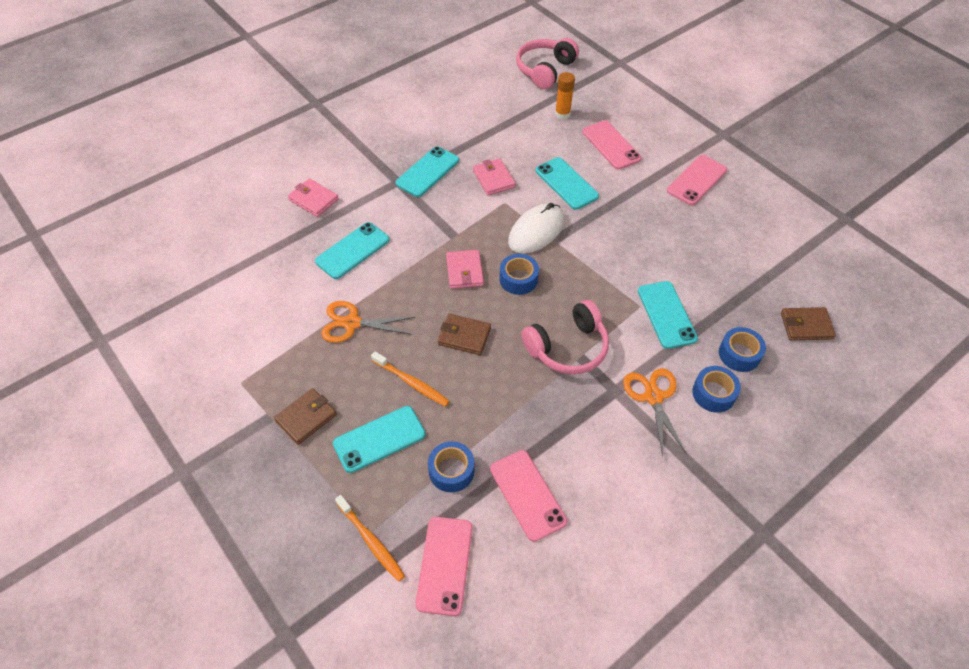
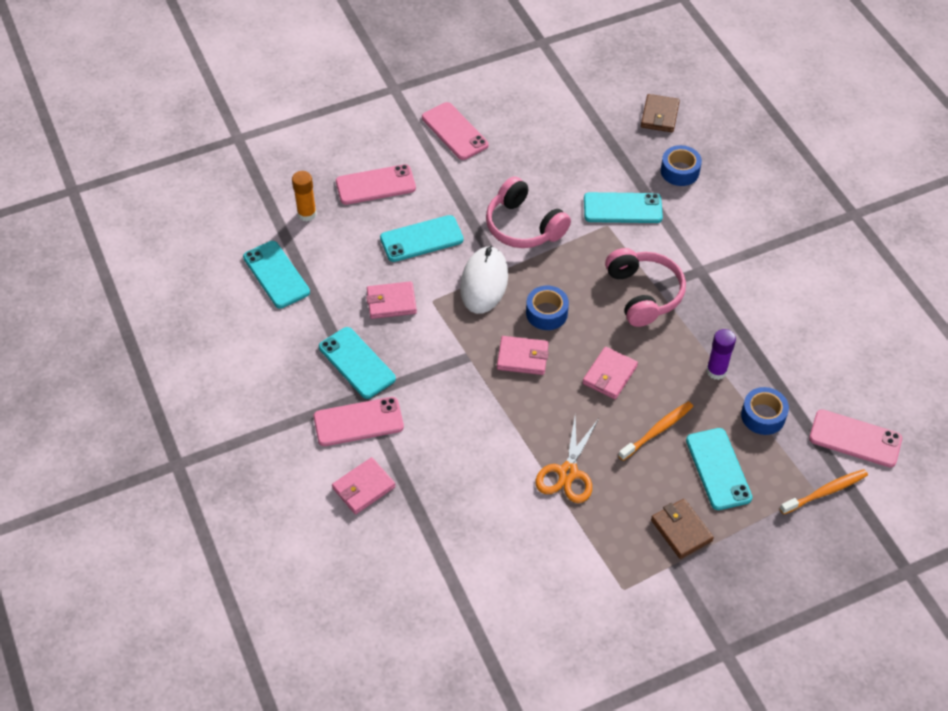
camera: 75 degrees left, 0 degrees up
(352, 250) = (461, 458): turquoise phone -> turquoise phone (276, 275)
(464, 336) = (609, 375): brown wallet -> pink wallet
(494, 422) = (716, 371): none -> purple glue stick
(527, 495) = (796, 363): pink phone -> pink phone (358, 422)
(536, 231) = (484, 282): white mouse -> white mouse turned 45 degrees clockwise
(545, 70) = (219, 210): pink headphones -> pink headphones (523, 226)
(653, 397) = (712, 245): orange scissors -> none
(713, 393) = (717, 202): blue tape -> none

